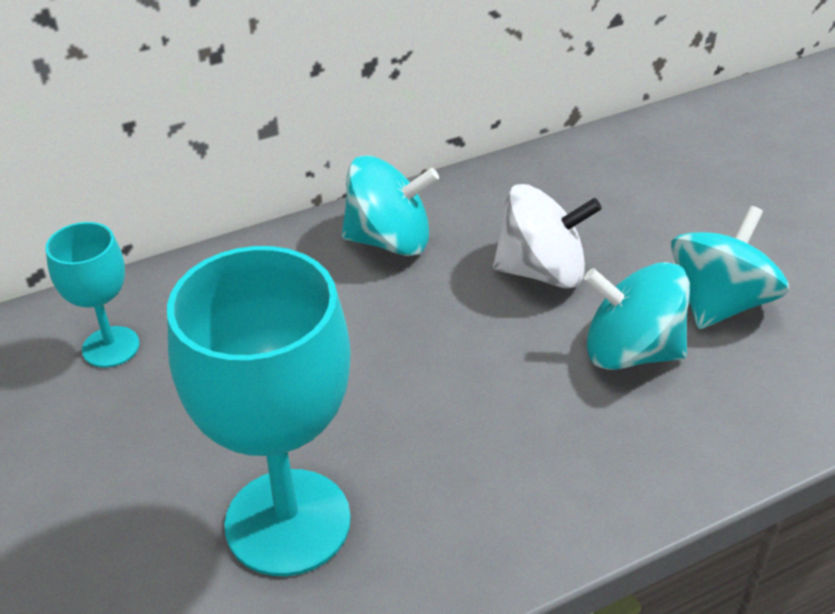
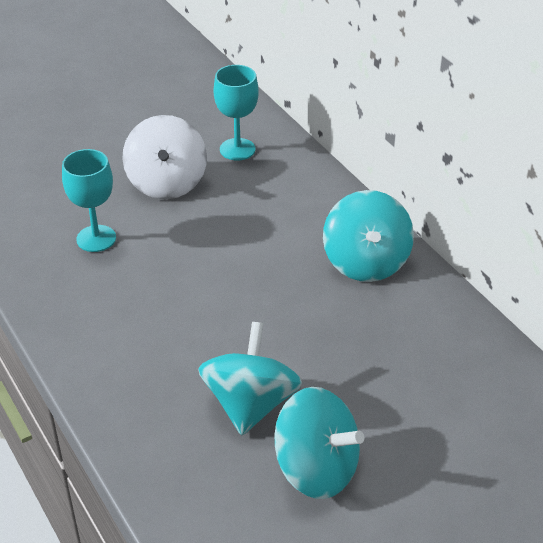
camera: 85 degrees right, 0 degrees up
(288, 522) = (96, 238): turquoise goblet -> turquoise goblet, size x0.53
(541, 271) = (342, 351): white spinning top -> white spinning top (167, 183)

